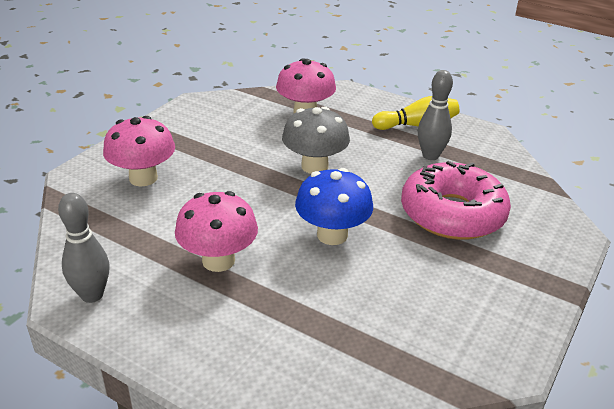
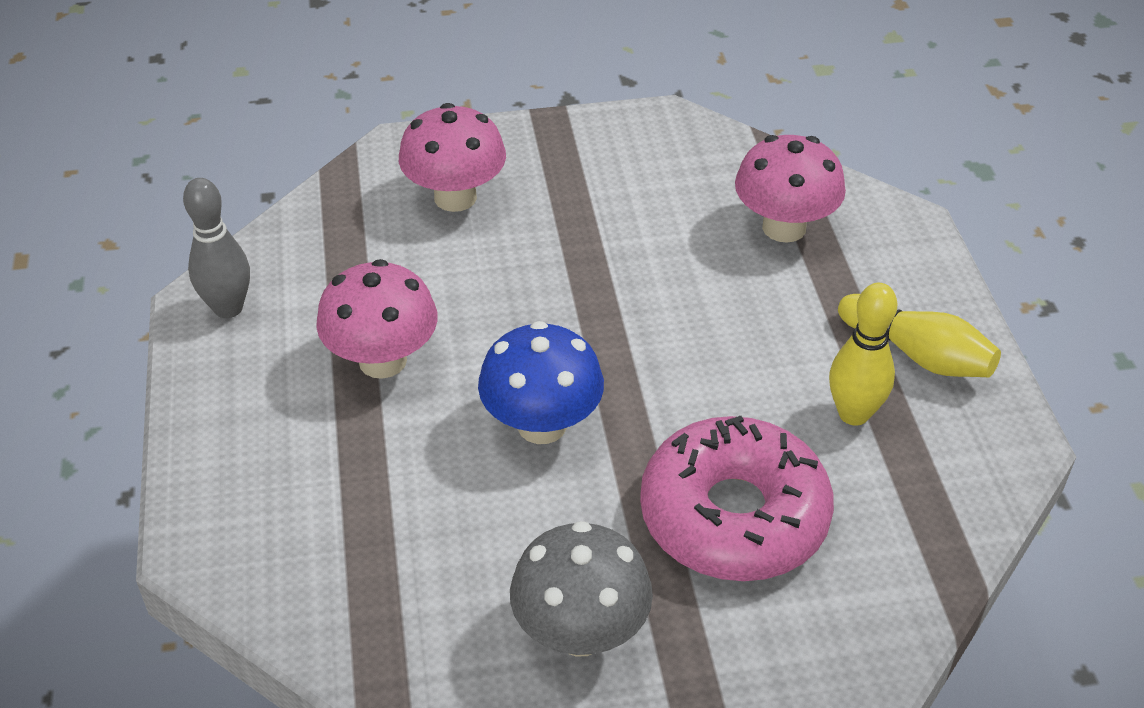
camera: 50 degrees right, 10 degrees up
(314, 166) = (668, 317): grey mushroom -> grey mushroom (580, 632)
(430, 156) = (853, 414): grey bowling pin -> yellow bowling pin

